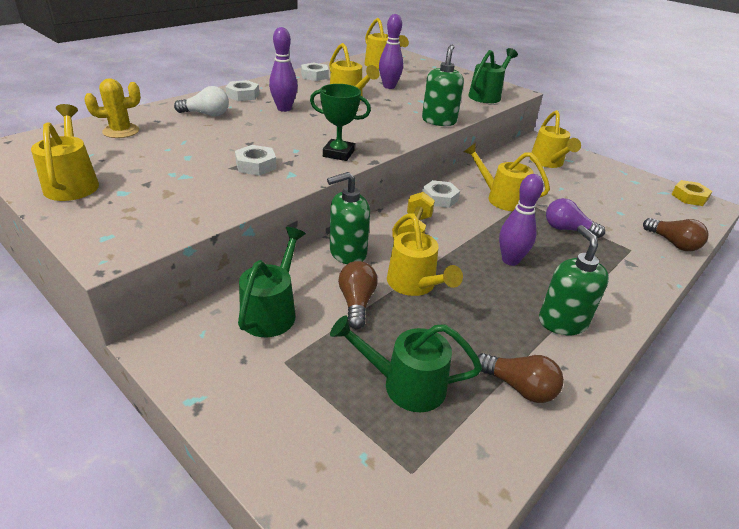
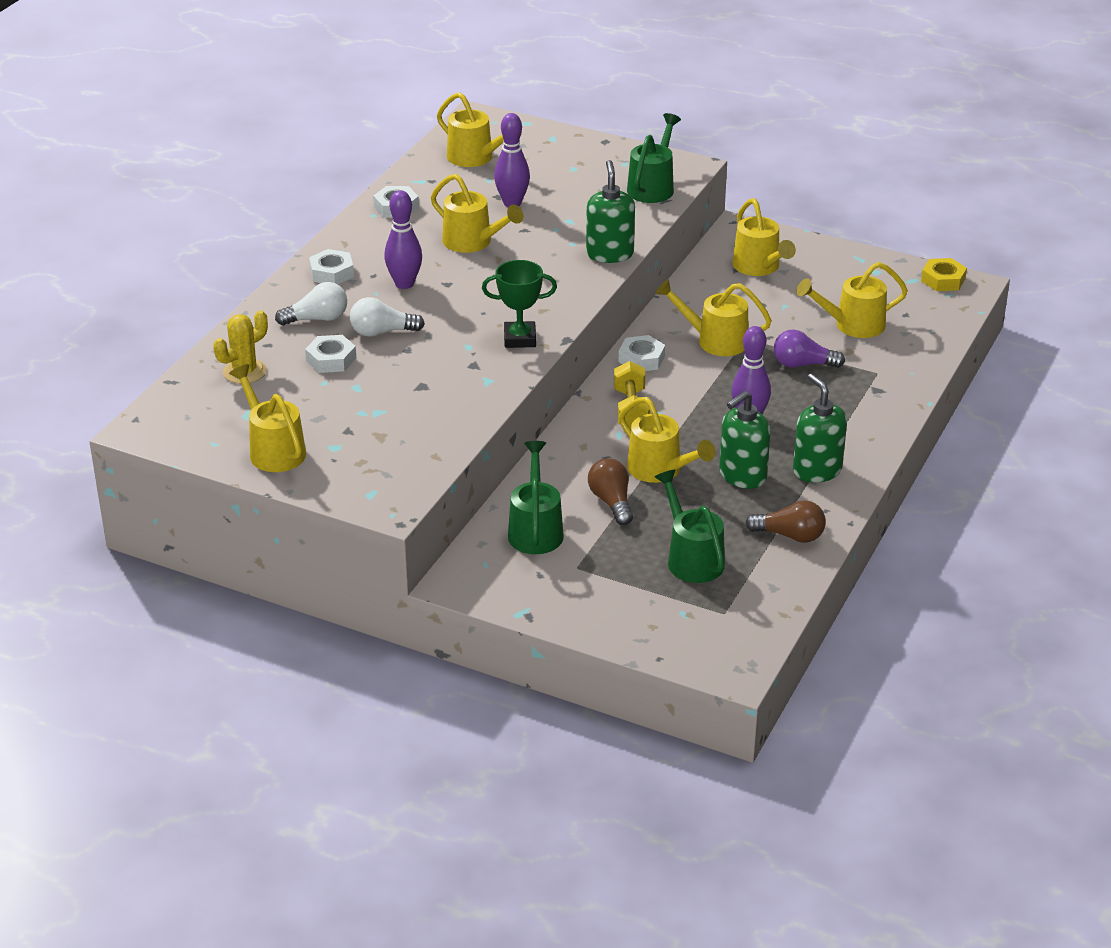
camera: 15 degrees left, 0 degrees up
(242, 130) = (382, 332): none -> white light bulb
(256, 165) = (441, 379): white nut -> white nut (331, 359)
(347, 253) = (572, 454): green soap dispenser -> green soap dispenser (742, 476)
(404, 384) = (691, 558): green watering can -> green watering can turned 75 degrees clockwise
(613, 211) = (852, 325): none -> yellow watering can
(672, 243) = (922, 353): brown light bulb -> none

